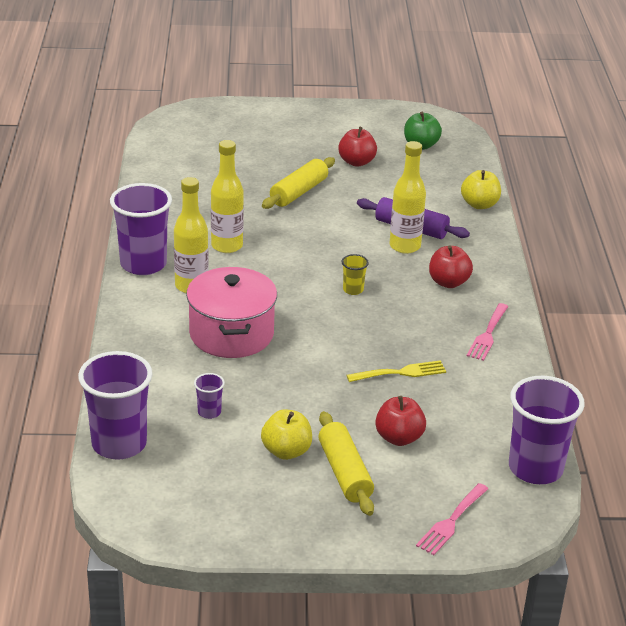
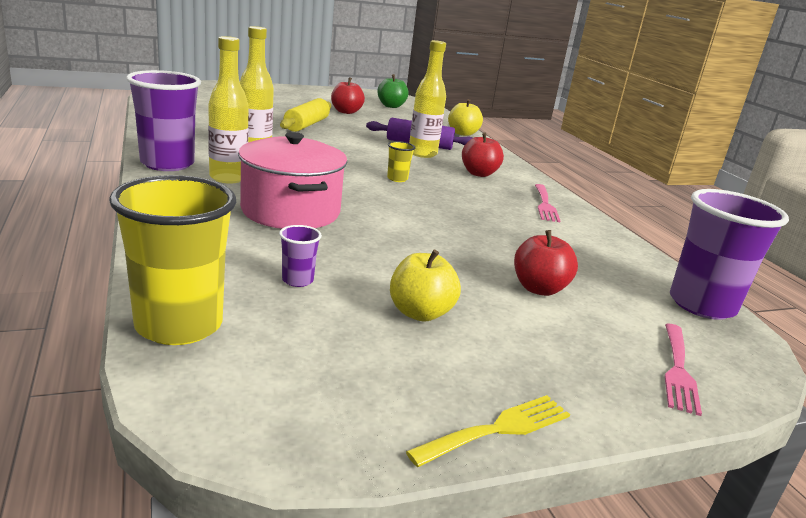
camera: 20 degrees left, 10 degrees down
(119, 444) = (179, 325): purple cup -> yellow cup
(344, 472) = (508, 329): yellow rolling pin -> none
(401, 372) = (491, 234): yellow fork -> yellow fork (498, 429)

